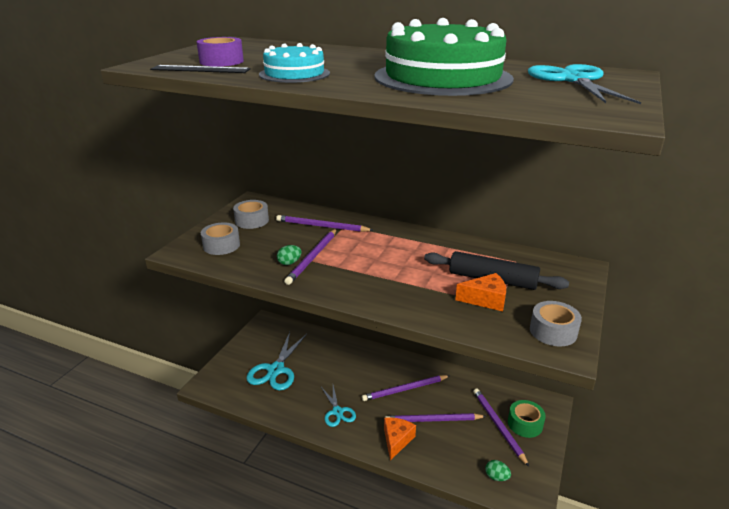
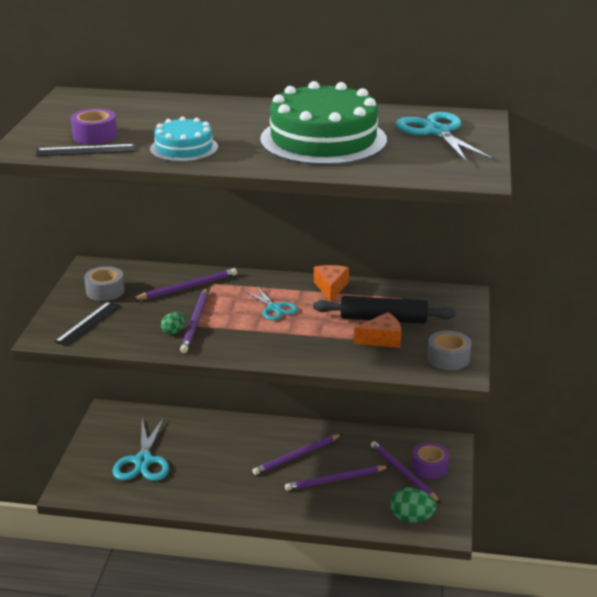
camera: 15 degrees left, 0 degrees up
(221, 245) = (88, 323): grey tape -> black ruler
(322, 226) = (188, 287): purple pencil -> purple pencil turned 150 degrees clockwise
(337, 412) = (231, 490): turquoise scissors -> turquoise scissors (274, 308)
(396, 440) = (303, 505): orange cheese -> orange cheese (330, 287)
(496, 477) = (411, 518): green egg -> green egg, size x1.78
(525, 424) = (429, 467): green tape -> purple tape

